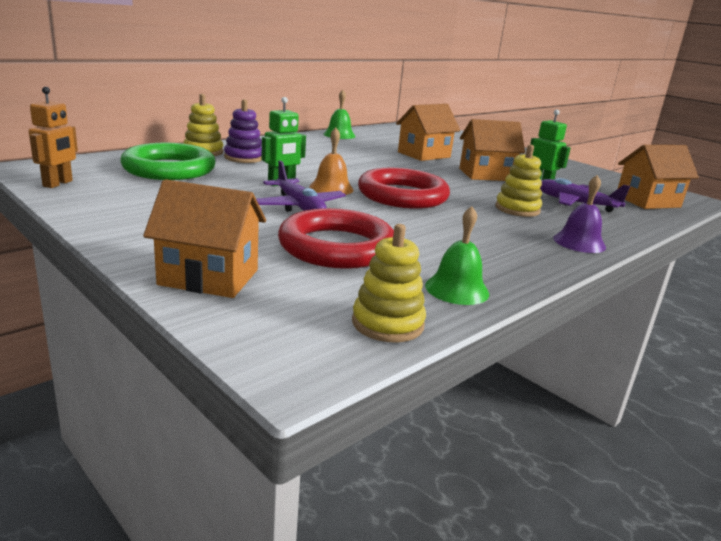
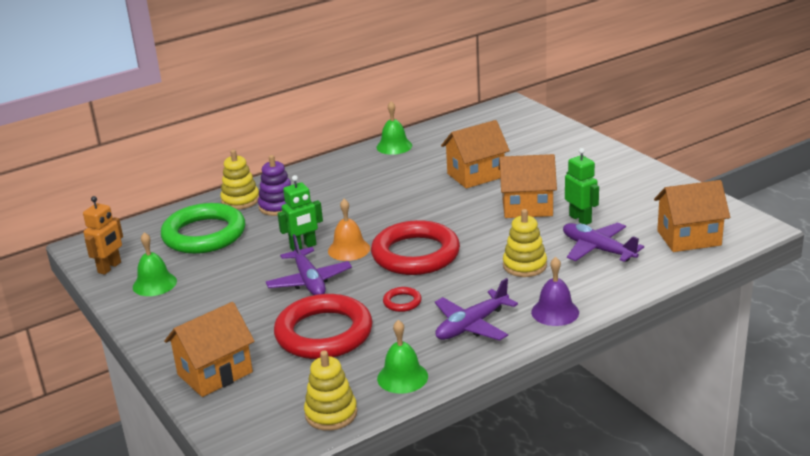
camera: 15 degrees right, 5 degrees up
(115, 198) = (154, 284): none -> green bell
(209, 277) = (215, 373): orange house -> orange house turned 60 degrees counterclockwise
(412, 227) = (402, 302): none -> red ring
(502, 248) = (471, 325): none -> purple plane

